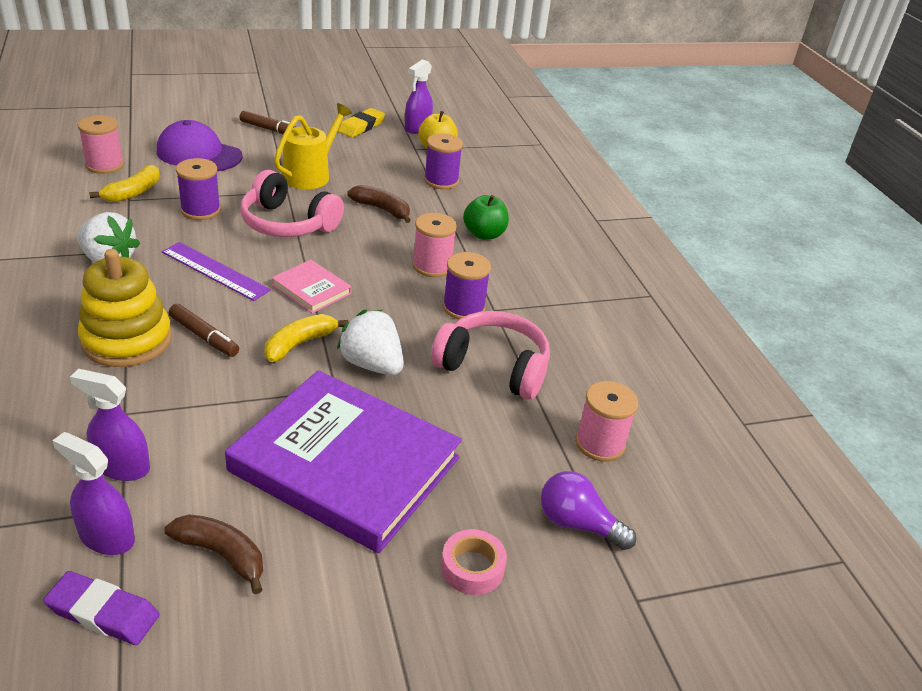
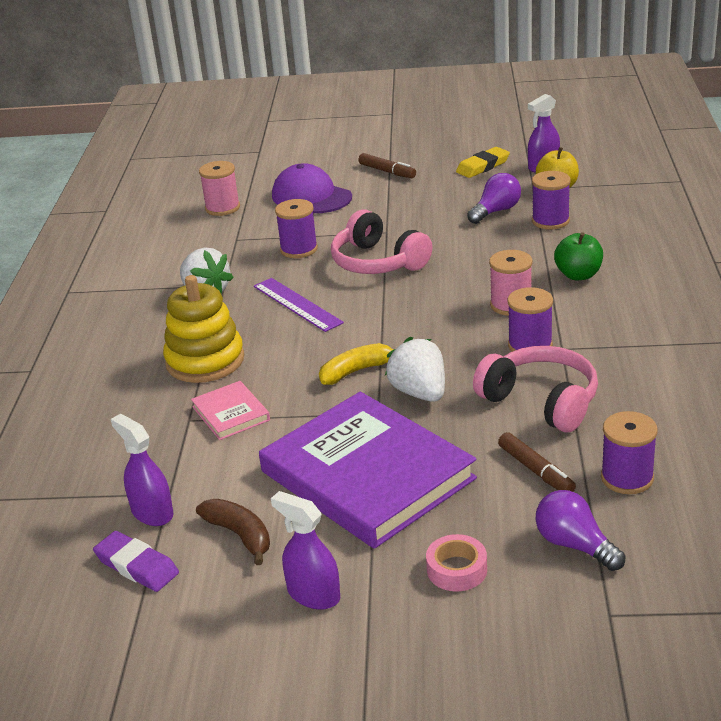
camera: 25 degrees right, 5 degrees down
(122, 467) = (176, 461): purple spray bottle -> purple spray bottle (313, 594)
(133, 192) = (242, 233): yellow banana -> none
(204, 337) = (272, 361): brown marker -> brown marker (536, 470)
(310, 175) = (414, 216): yellow watering can -> none
(311, 289) = (382, 323): pink book -> pink book (230, 413)
(382, 209) = (477, 249): brown banana -> none
(388, 171) = (496, 211): none -> purple light bulb
(599, 443) = (627, 478): pink spool -> purple spool

